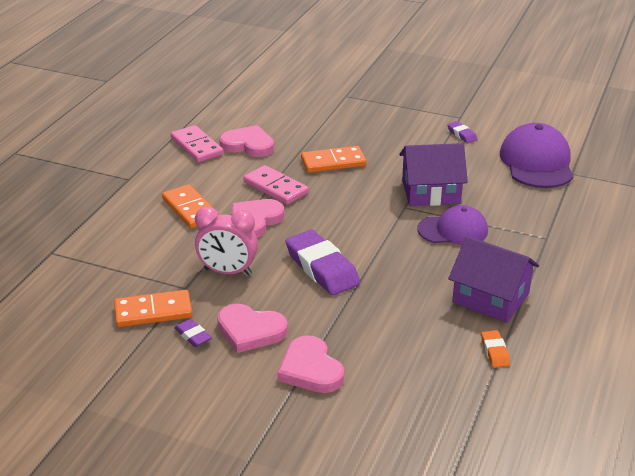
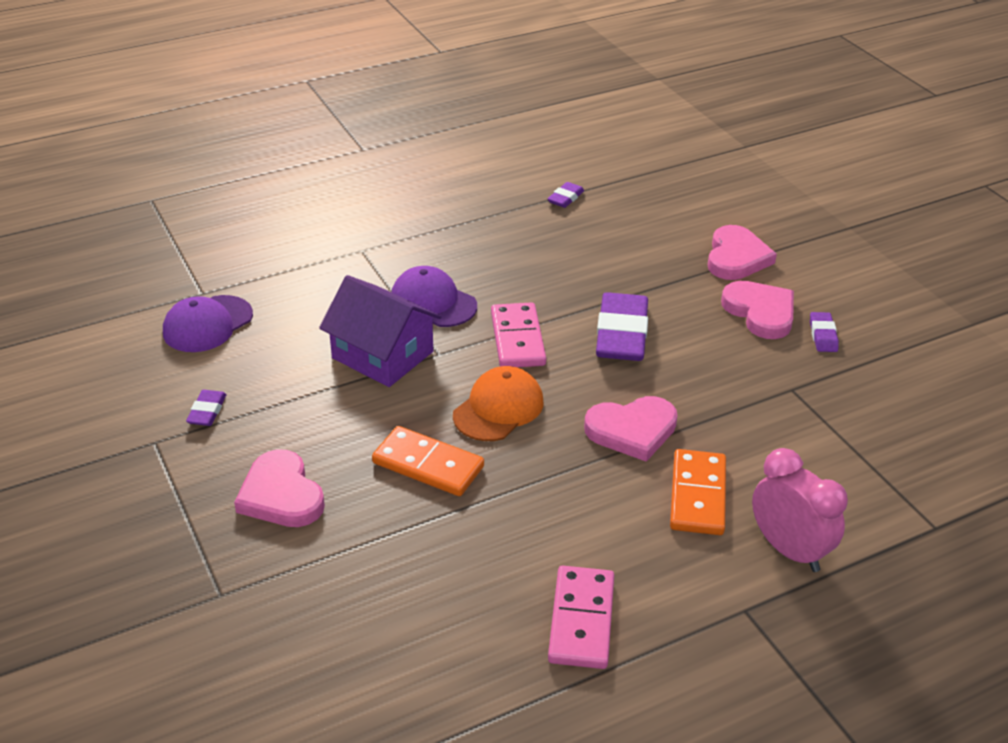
camera: 140 degrees left, 5 degrees up
(153, 311) = (848, 380): orange domino -> none
(228, 272) = (727, 382): pink clock -> pink clock (789, 550)
(248, 145) = (501, 573): pink heart -> pink heart (281, 495)
(275, 188) = (552, 466): pink domino -> pink domino (518, 339)
(335, 198) = (498, 408): none -> orange cap
(490, 298) = (503, 231): purple house -> none
(495, 352) = (565, 198): orange eraser -> purple eraser
(537, 162) = (207, 324): purple cap -> purple cap, size x0.66

